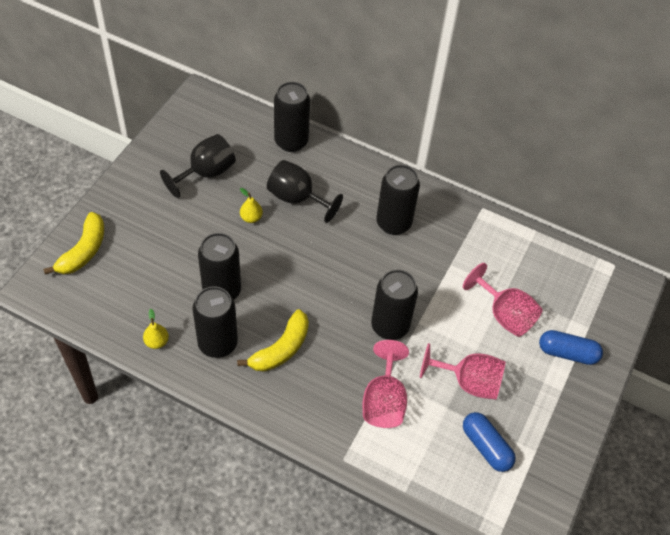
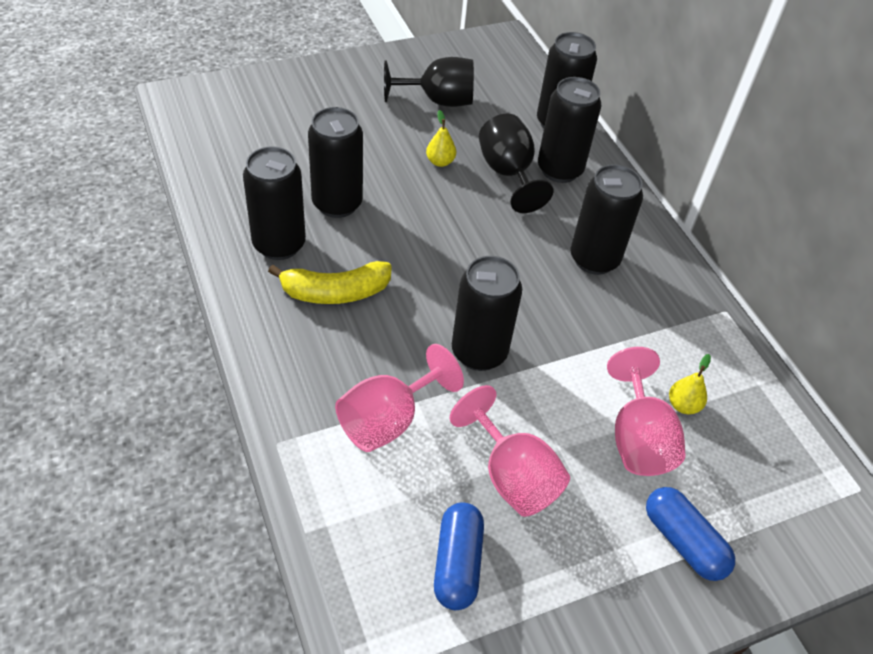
camera: 40 degrees right, 5 degrees down
(84, 251) = (252, 95): yellow banana -> none
(157, 342) = (225, 205): yellow pear -> yellow pear (683, 405)
(322, 175) = (559, 170): none -> black can

